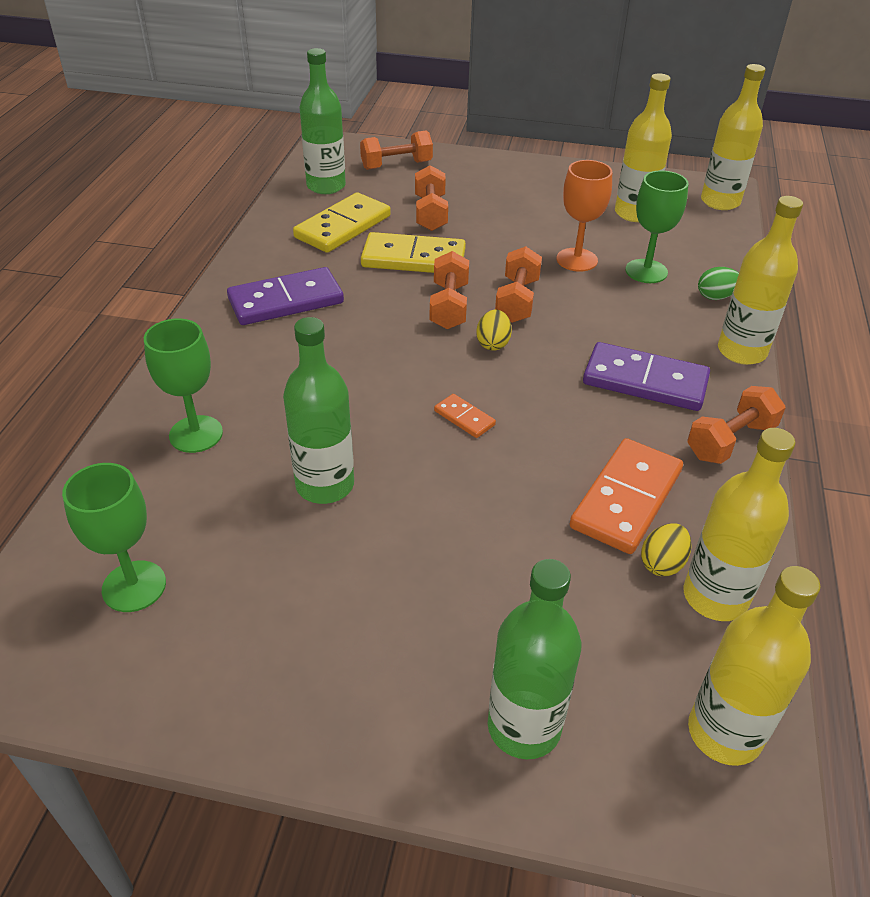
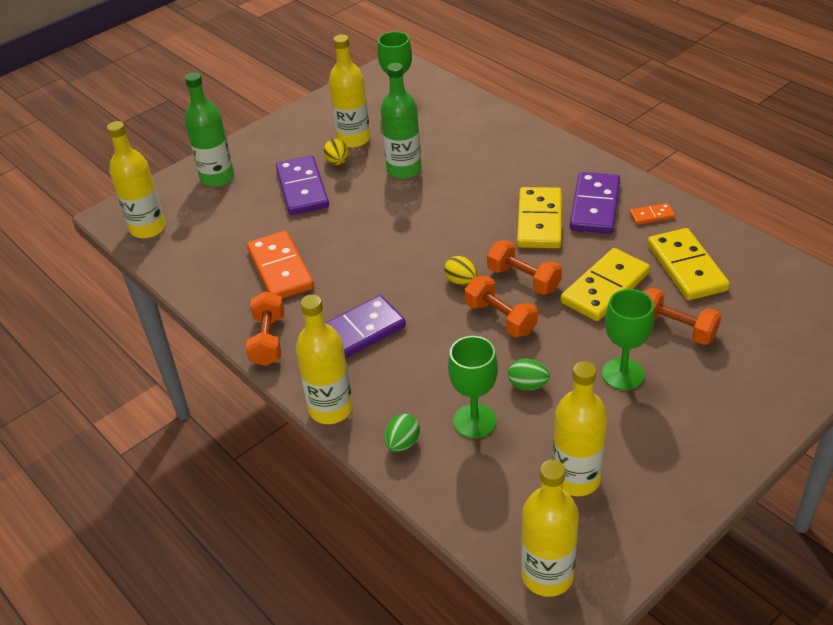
camera: 130 degrees right, 0 degrees up
(196, 434) = (486, 140): green goblet -> green goblet (623, 374)
(326, 186) = (773, 282): green bottle -> none
(344, 328) = (539, 221): none -> yellow domino
(396, 165) = (794, 346): orange dumbbell -> none
(455, 579) = (302, 188): none -> purple domino
(464, 418) = (403, 237): orange domino -> orange domino (651, 215)
(577, 260) = (528, 385): orange goblet -> green egg
(662, 563) = (232, 258): yellow egg -> yellow egg (337, 162)
(715, 597) = (196, 265): yellow bottle -> yellow bottle (353, 139)

